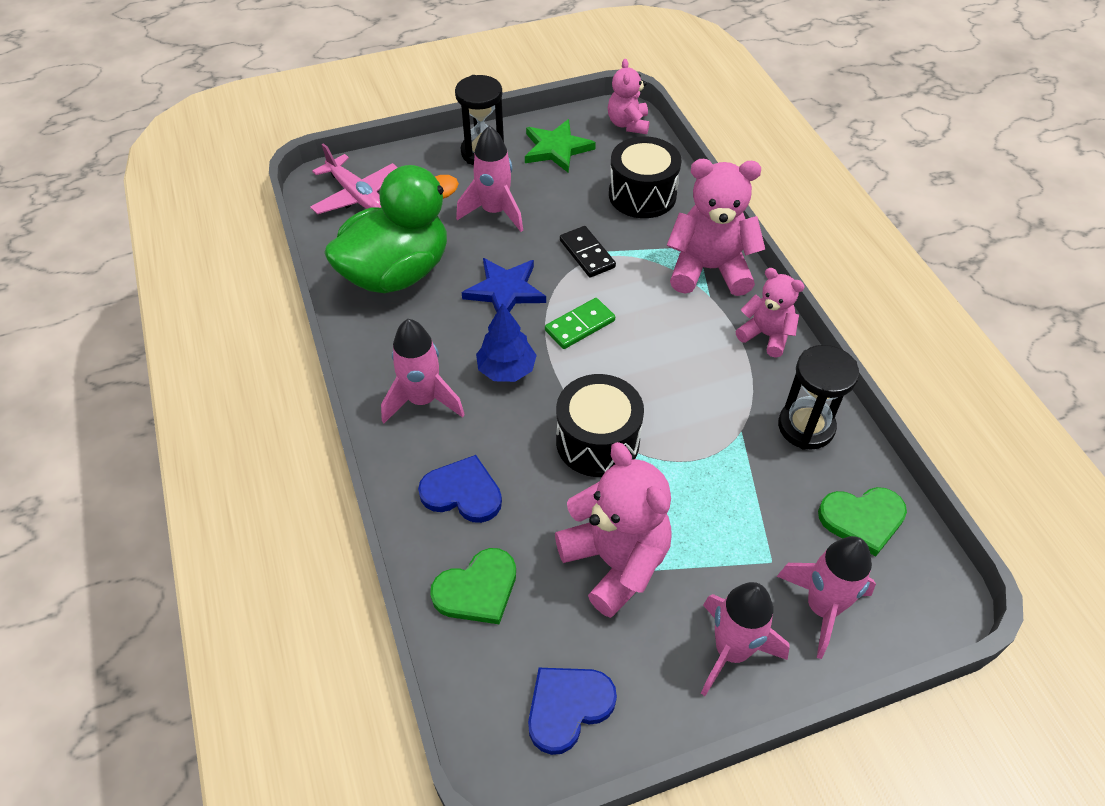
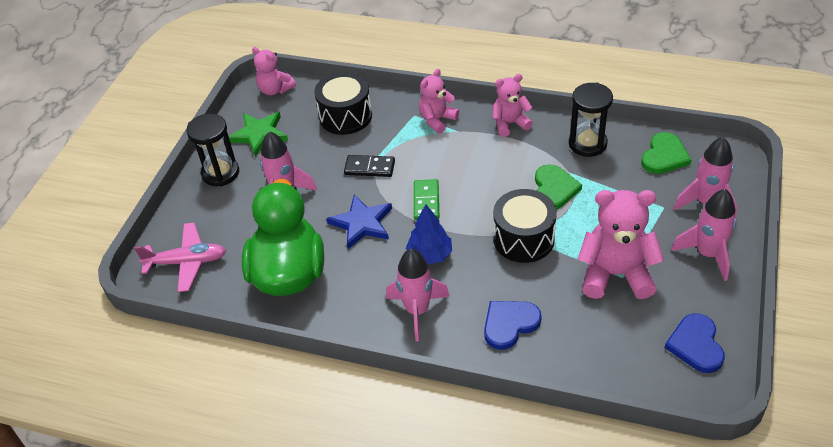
camera: 50 degrees left, 5 degrees down
(477, 589) = (587, 351): green heart -> green heart (554, 189)
(709, 269) = (437, 120): pink teddy bear -> pink teddy bear, size x0.60

